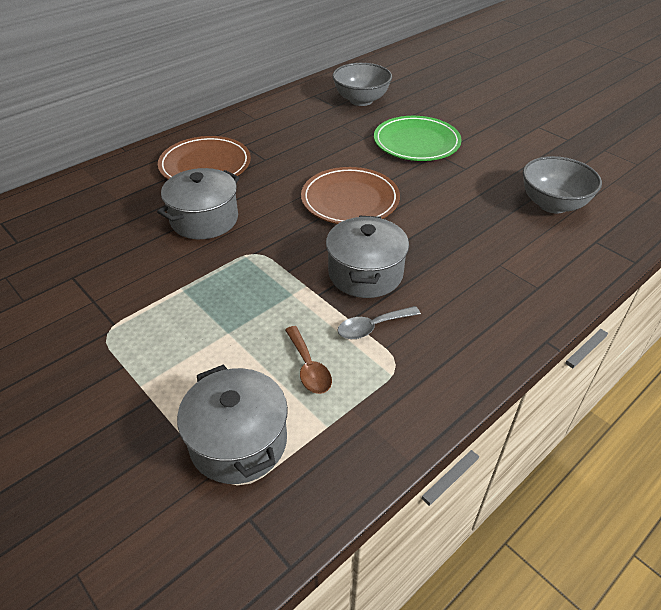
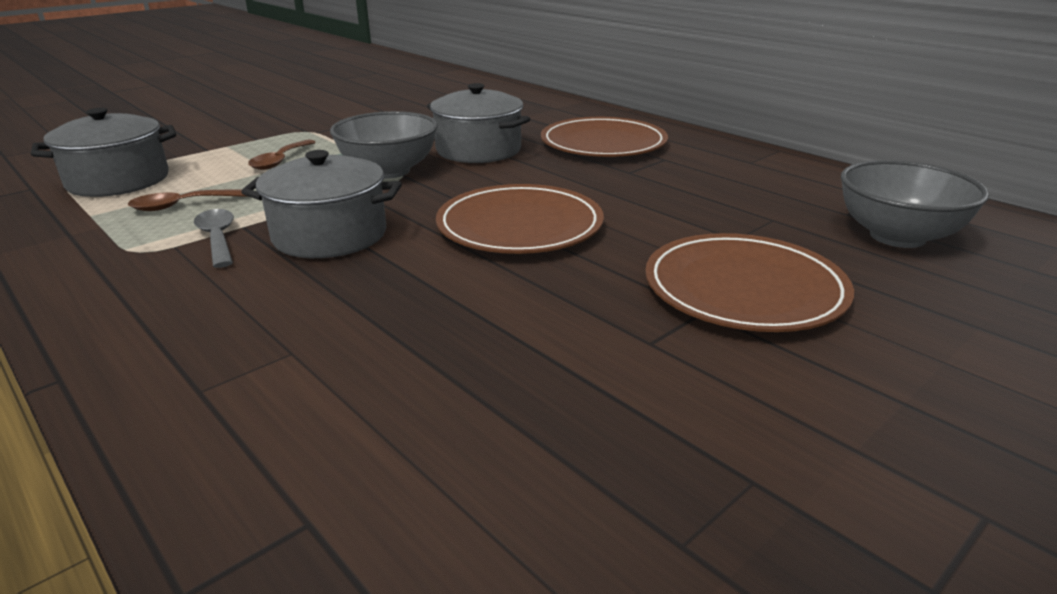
camera: 90 degrees right, 15 degrees down
(203, 331) = (280, 161): none -> brown spoon
(416, 142) = (744, 289): green plate -> brown plate
(553, 204) = (493, 466): grey bowl -> grey bowl (389, 171)

